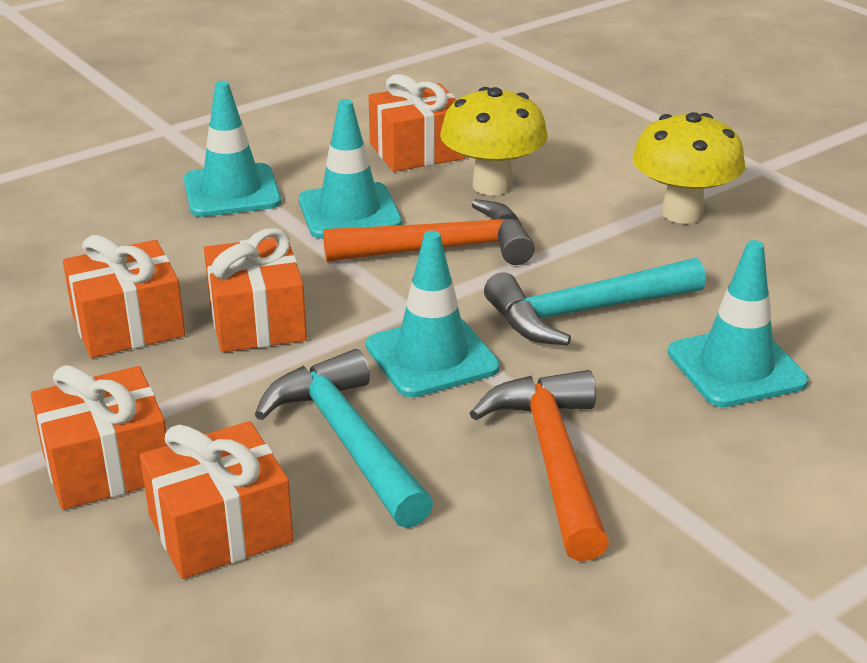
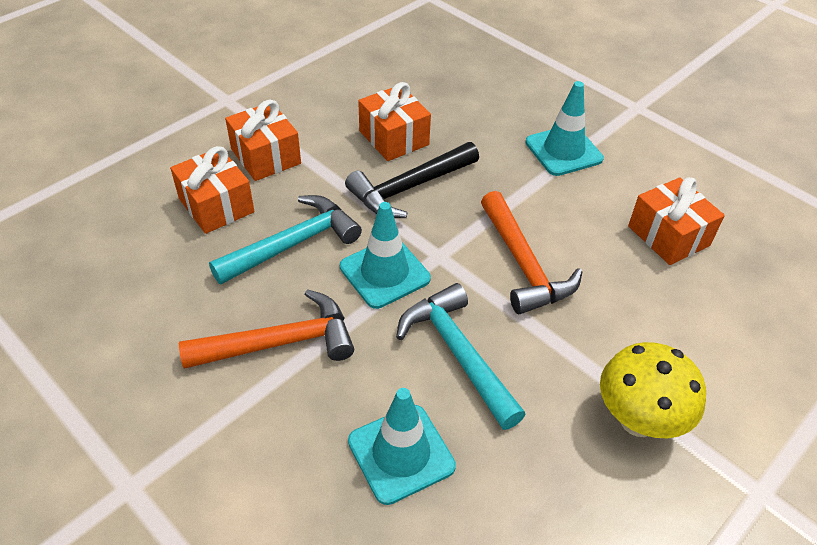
camera: 80 degrees right, 15 degrees up
(257, 321) = (409, 188): orange gift -> black hammer
(349, 212) = (558, 210): turquoise traffic cone -> none
(492, 185) = (631, 286): yellow mushroom -> none

